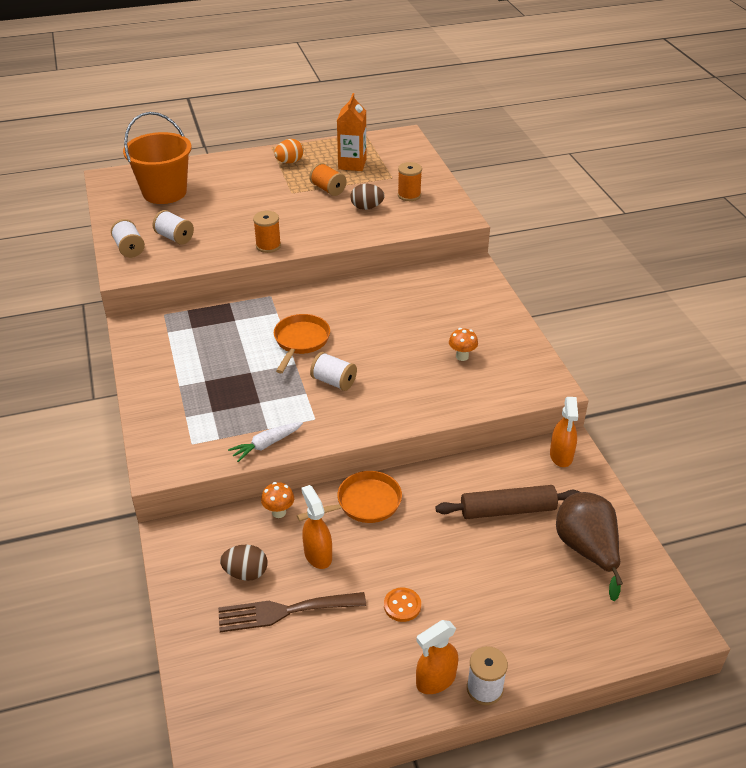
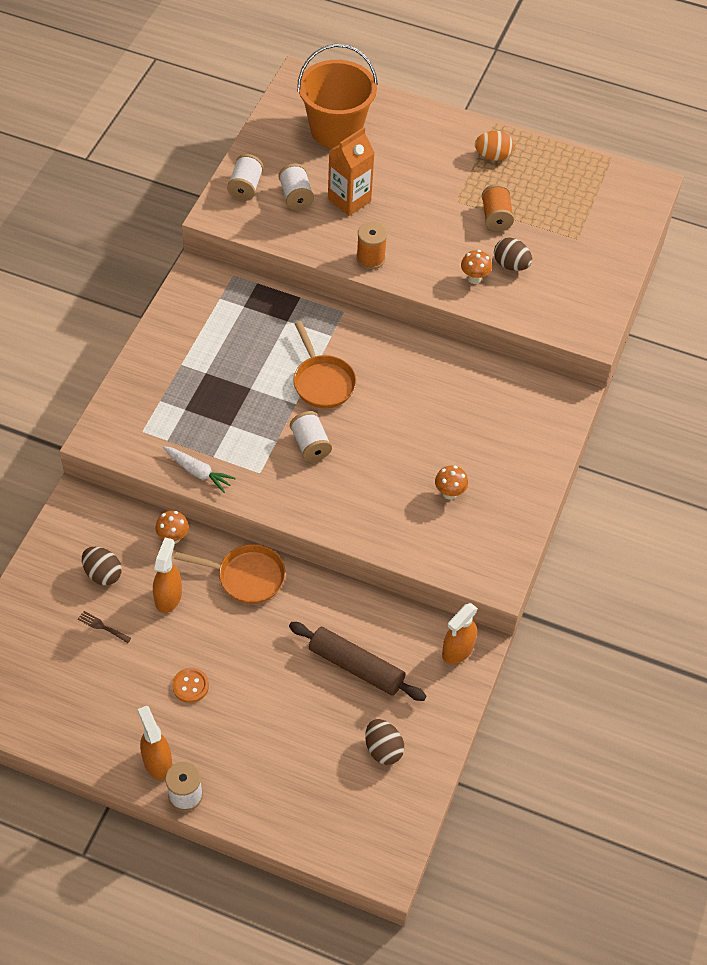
camera: 35 degrees right, 15 degrees up
(266, 445) = (198, 472): white carrot -> white carrot turned 150 degrees counterclockwise
(284, 611) = (102, 626): brown fork -> brown fork, size x0.42
(300, 341) = (322, 382): orange pan -> orange pan turned 105 degrees clockwise
(351, 224) = (474, 278): none -> orange mushroom
(352, 164) = (554, 196): orange carton -> orange carton (349, 200)
(409, 195) = (570, 274): orange spool -> none
(435, 680) = (157, 761): orange spray bottle -> orange spray bottle turned 60 degrees clockwise
(587, 550) = (383, 749): brown pear -> brown egg

